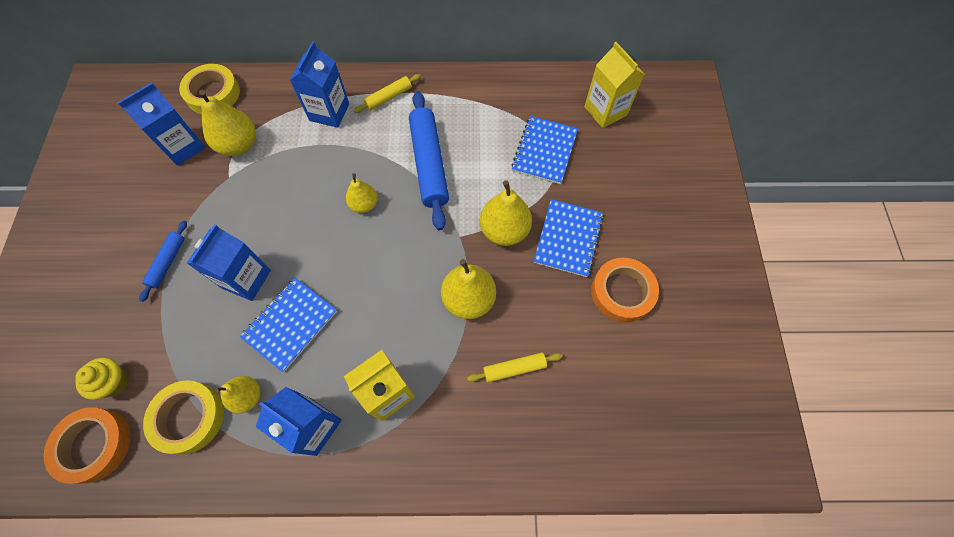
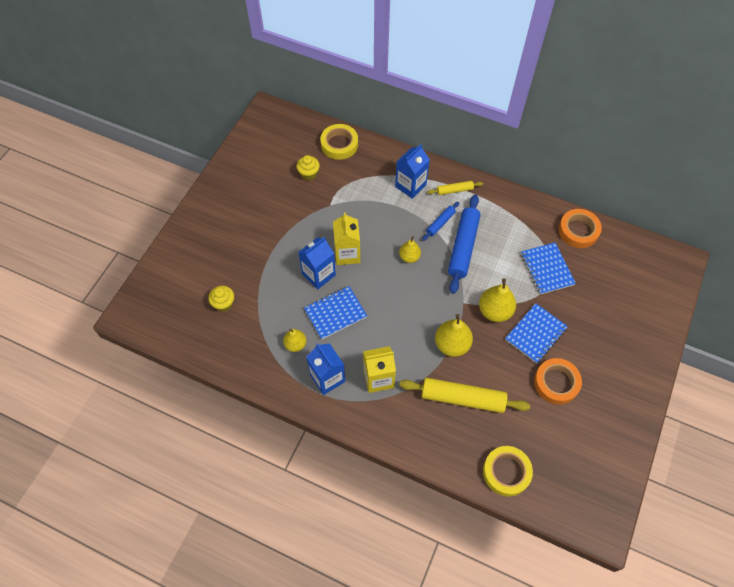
camera: 25 degrees right, 5 degrees down
(94, 445) = (202, 334): orange tape -> orange tape (578, 231)
(168, 262) = (275, 245): blue rolling pin -> blue rolling pin (440, 223)
(183, 147) = (309, 174): blue carton -> yellow cupcake
(189, 418) = (258, 342): yellow tape -> yellow tape (506, 472)
(239, 145) = (344, 186): yellow pear -> none
(514, 369) = (462, 398): yellow rolling pin -> yellow rolling pin, size x1.96
(544, 151) = (547, 269): blue notebook -> blue notebook turned 60 degrees counterclockwise
(605, 111) = (605, 258): yellow carton -> yellow carton (347, 254)

